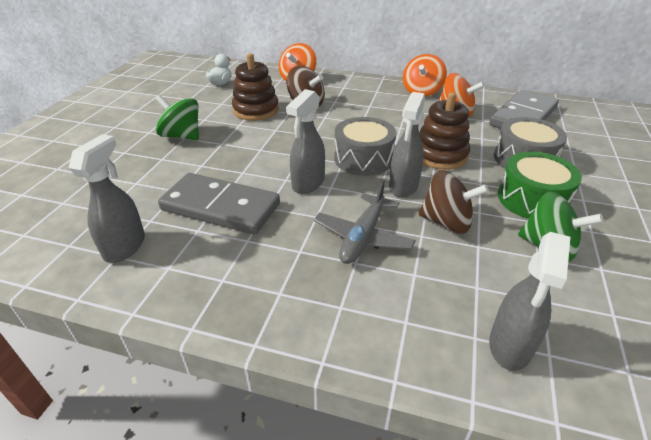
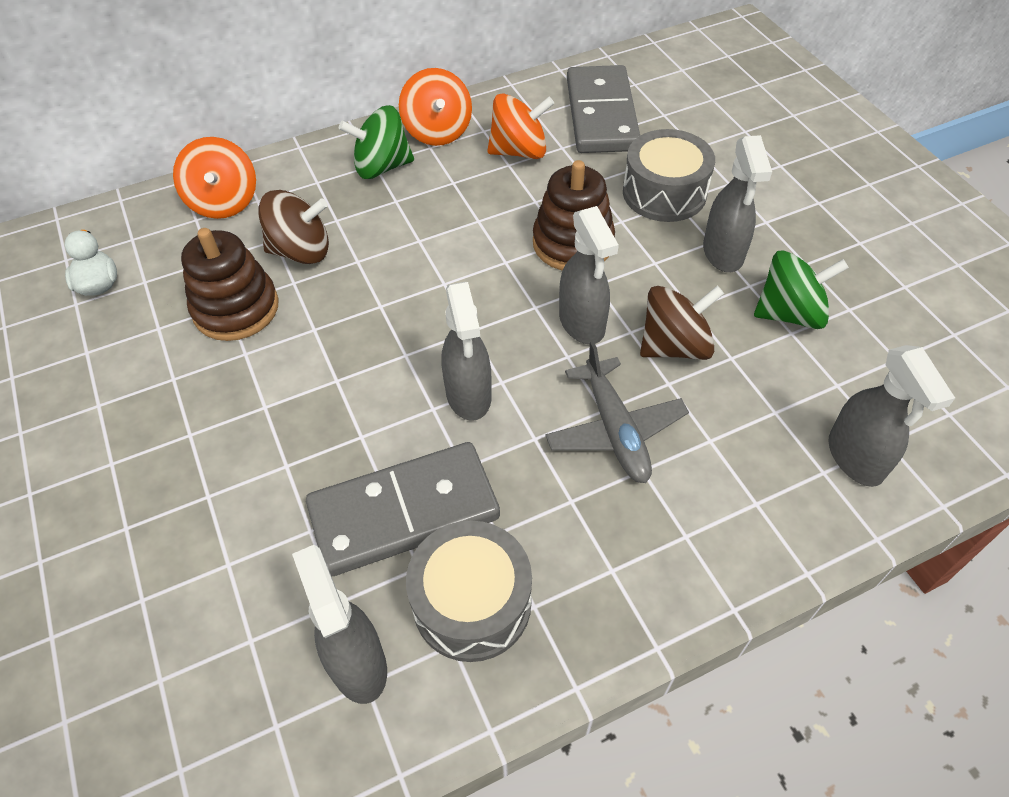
camera: 40 degrees left, 15 degrees up
(182, 136) = (182, 434): green spinning top -> green spinning top (382, 167)
(363, 159) = (491, 307): grey drum -> grey drum (472, 602)
(532, 199) = (723, 253): green drum -> grey spray bottle

